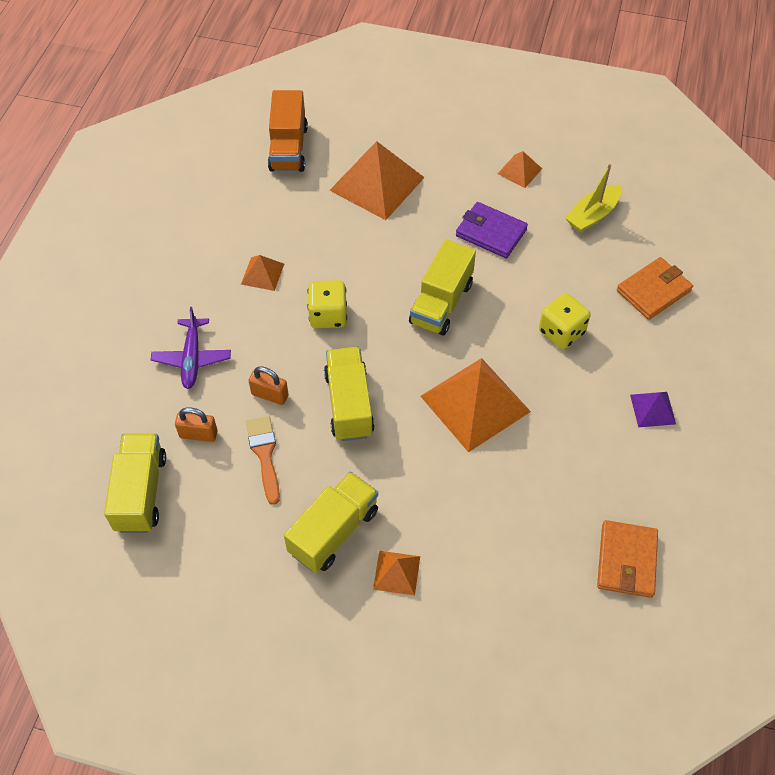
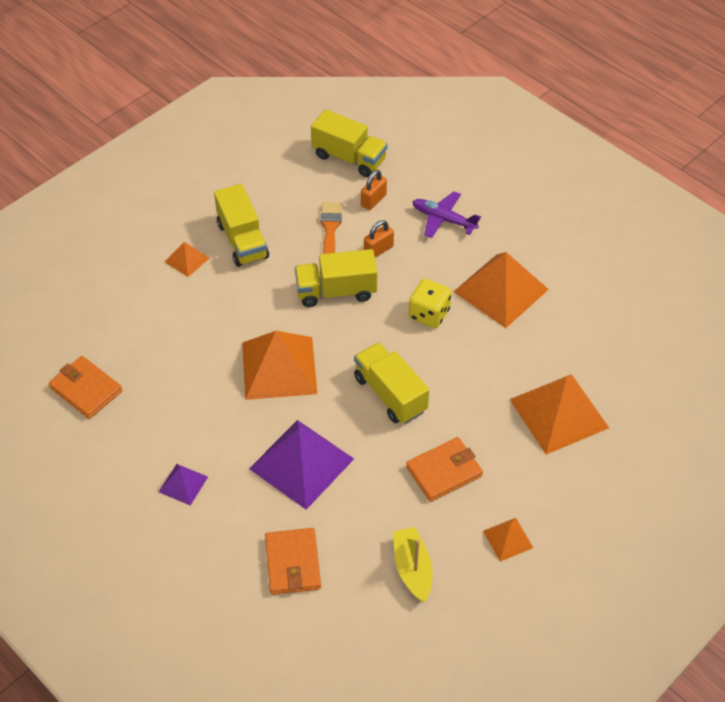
camera: 120 degrees right, 5 degrees down
(262, 274) = (500, 290): orange pyramid -> orange pyramid, size x2.07
(264, 454) = (330, 228): orange brush -> orange brush turned 105 degrees counterclockwise
(288, 148) = (644, 366): orange truck -> none
(349, 404) = (336, 291): yellow truck -> yellow truck turned 150 degrees clockwise
(491, 232) = (444, 471): purple wallet -> orange wallet
(561, 332) = (301, 463): yellow dice -> purple pyramid

